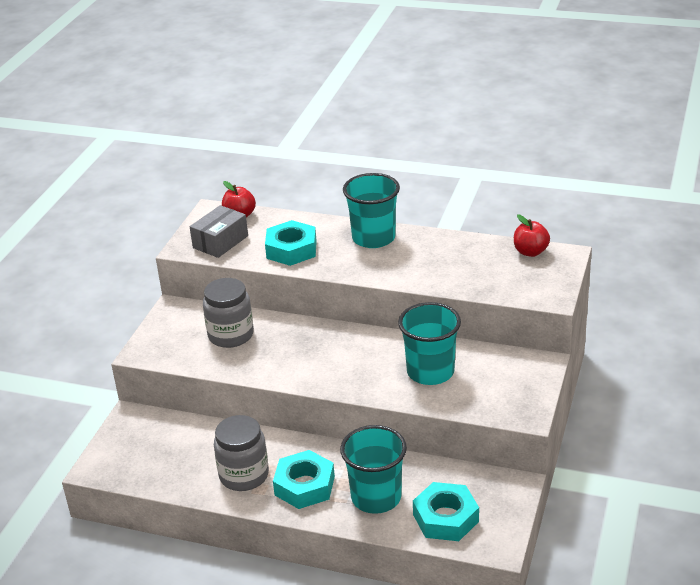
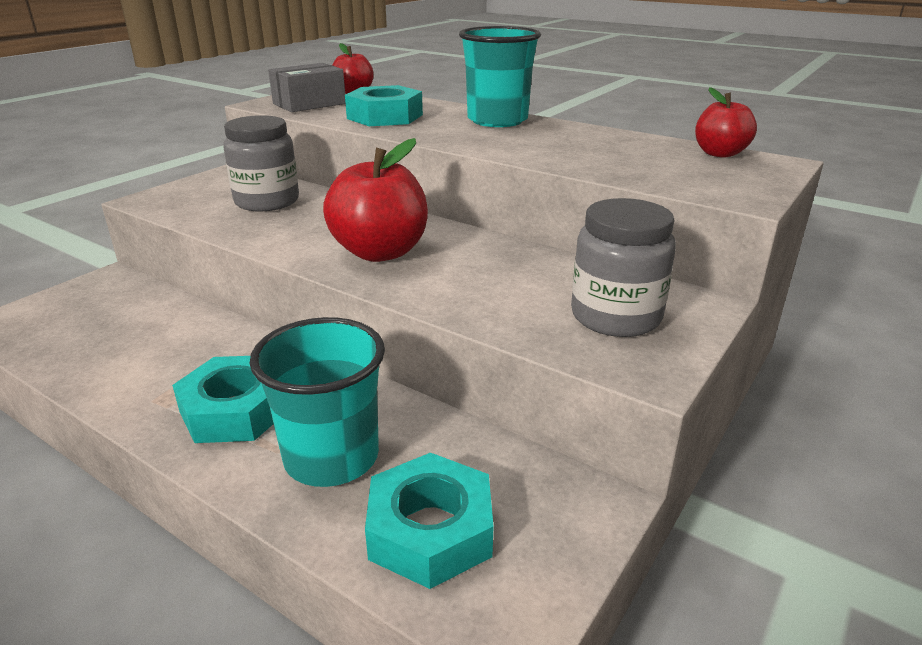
camera: 15 degrees right, 5 degrees down
(244, 475) = (165, 374): grey jar -> grey jar (615, 316)
(343, 366) = (380, 252): none -> red apple
(430, 372) = (506, 281): turquoise cup -> none

